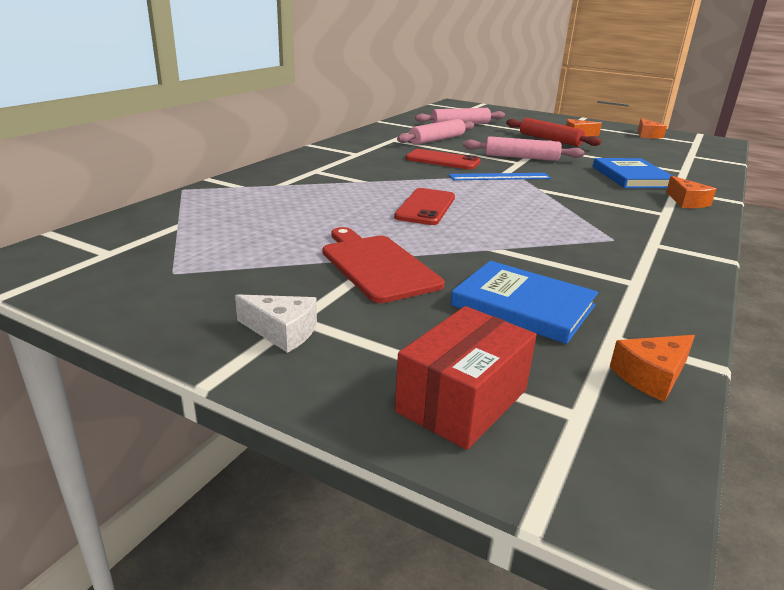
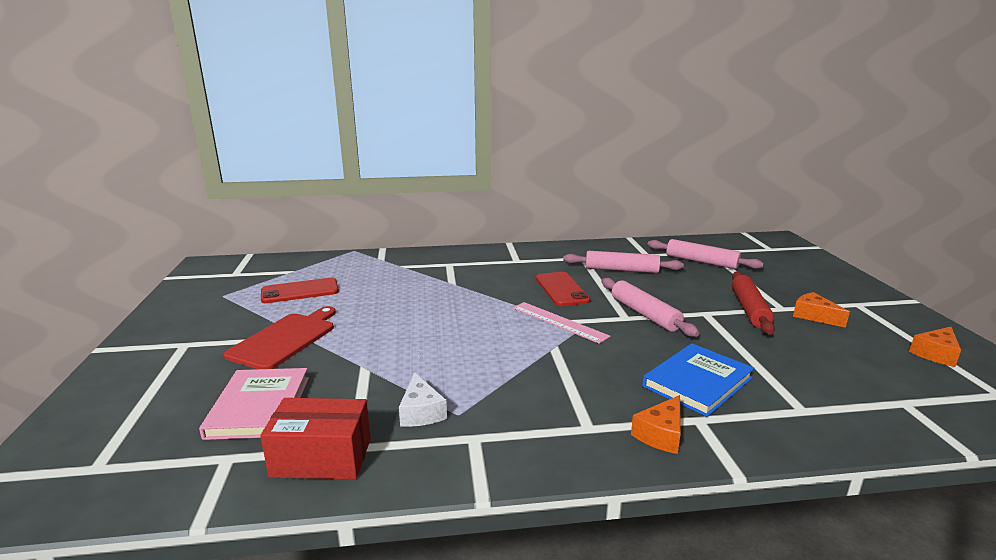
camera: 55 degrees right, 5 degrees down
(282, 332) = (165, 346): white cheese -> white cheese (421, 412)
(425, 207) = (425, 319): red phone -> red phone (300, 291)
(462, 400) = (101, 422): red box -> red box (321, 458)
(499, 177) = (559, 322): blue ruler -> pink ruler
(523, 305) = (259, 407): blue book -> pink book
(651, 376) = (166, 489): orange cheese -> none

